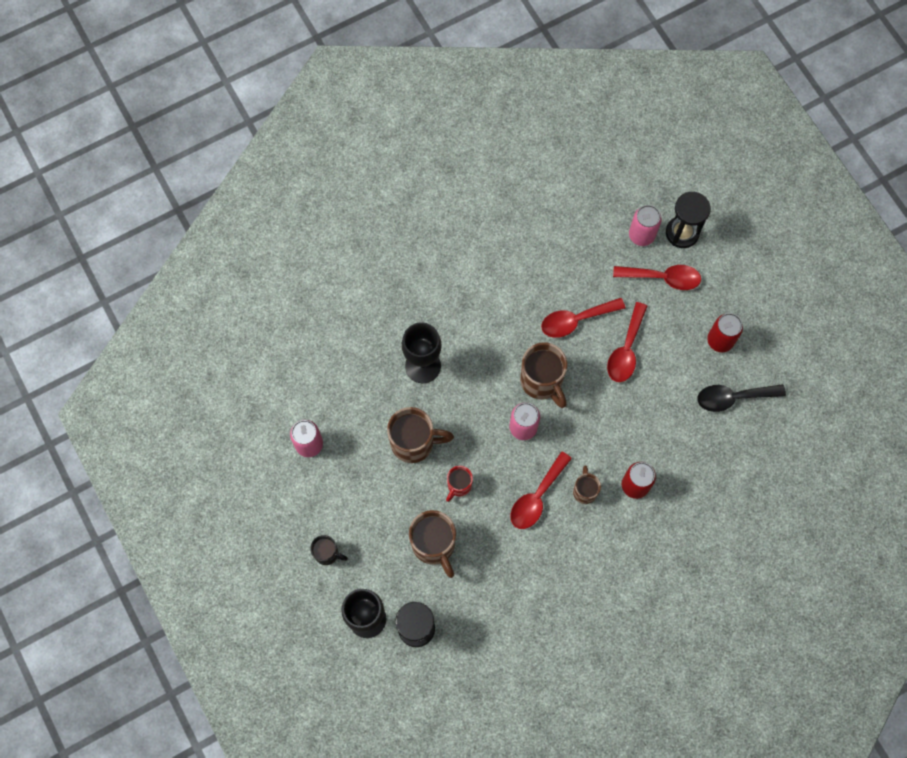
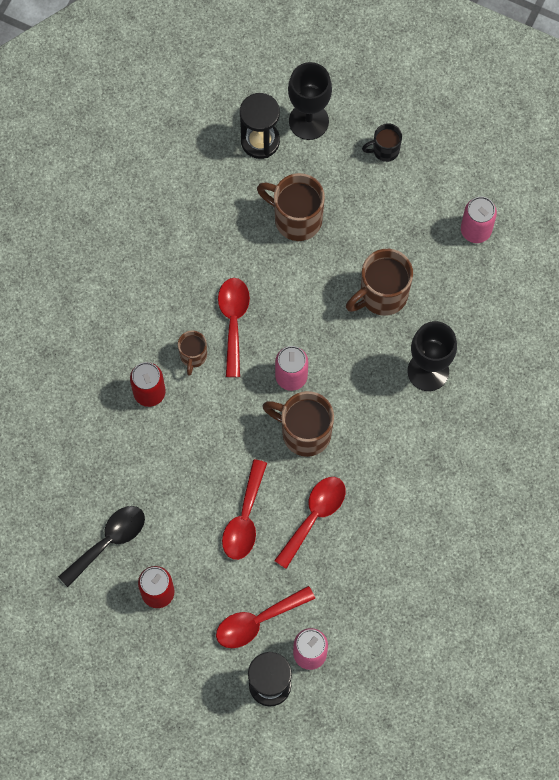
camera: 145 degrees right, 0 degrees up
(459, 486) = (312, 284): red mug -> none
(584, 491) = (193, 356): brown mug -> brown mug turned 45 degrees clockwise
(626, 350) = (244, 519): red spoon -> red spoon turned 150 degrees counterclockwise

